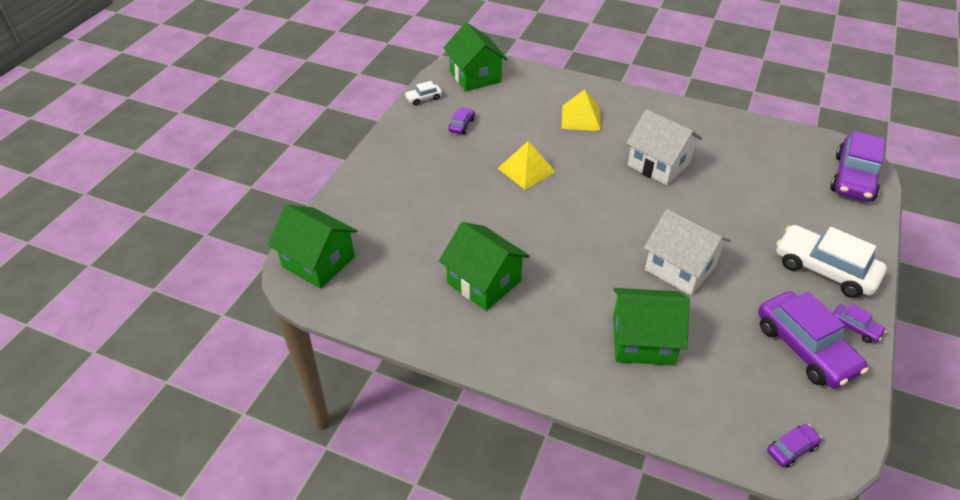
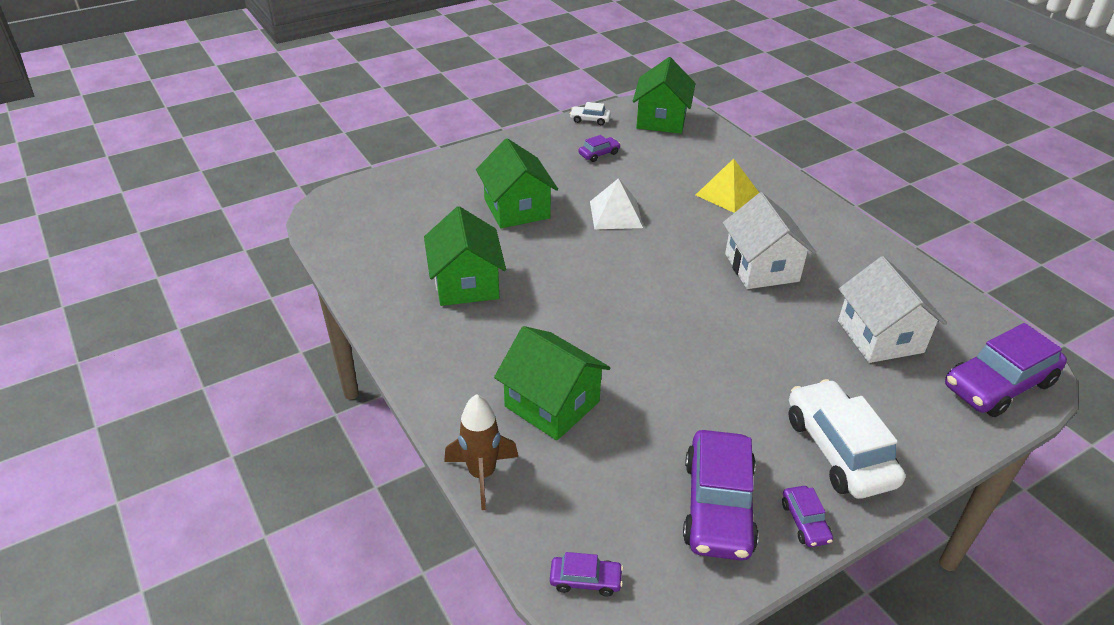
camera: 35 degrees right, 5 degrees down
(318, 262) = (354, 205): green house -> green house (517, 209)
(526, 170) = (616, 214): yellow pyramid -> white pyramid
(657, 421) = (482, 474): none -> brown rocket
(680, 268) = (669, 365): white house -> white house (880, 337)

